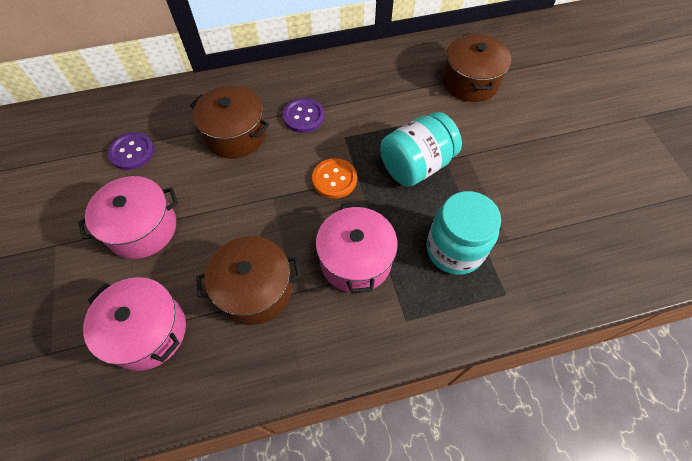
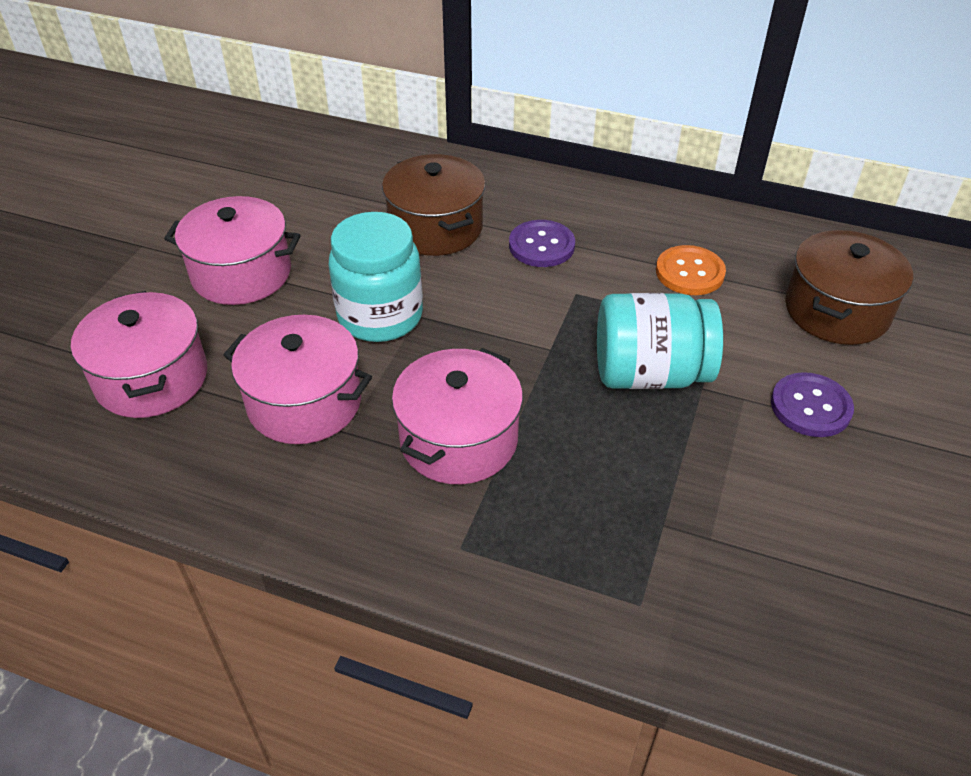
camera: 35 degrees right, 15 degrees down
(132, 152) = (301, 193): purple button -> purple button (810, 407)
(255, 289) = (304, 402): brown pot -> pink pot
(334, 179) = (516, 334): orange button -> orange button (689, 272)
(454, 249) = (611, 504): turquoise jar -> turquoise jar (380, 316)

